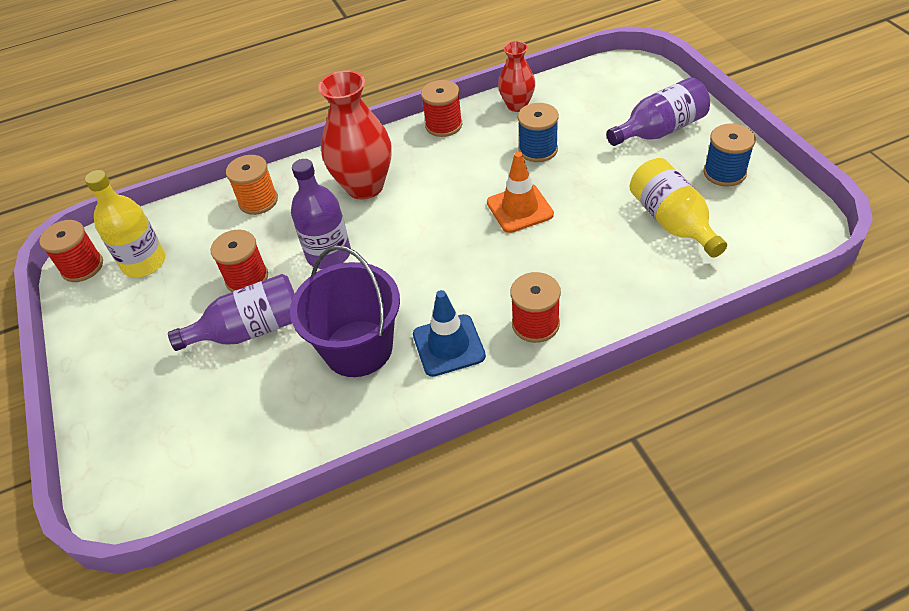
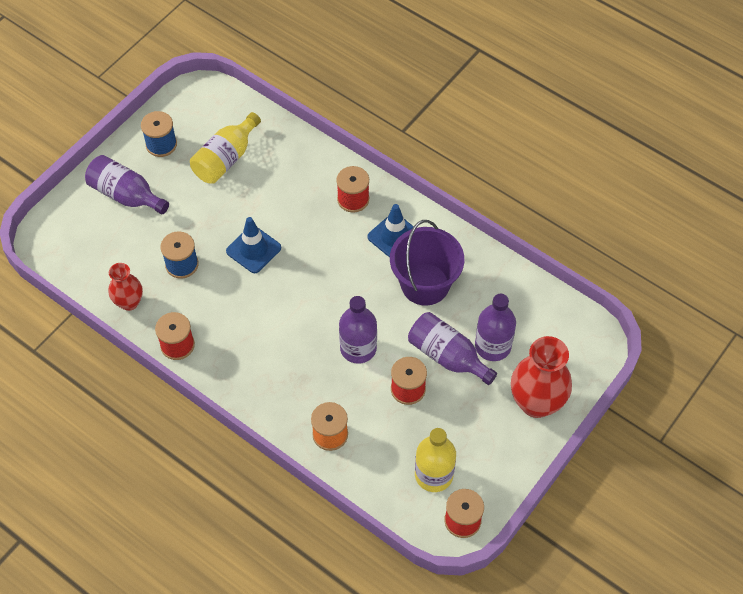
camera: 125 degrees left, 10 degrees up
(224, 381) = (492, 346): none -> purple bottle
(365, 186) = (277, 364): red vase -> red vase (536, 403)
(519, 208) = (253, 249): orange traffic cone -> blue traffic cone

